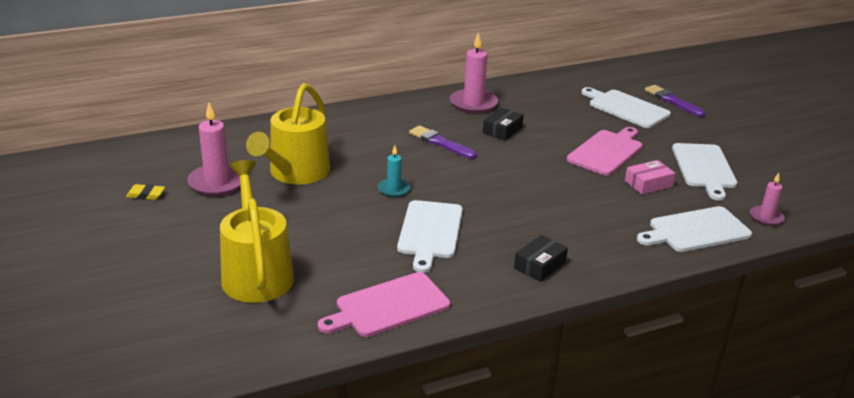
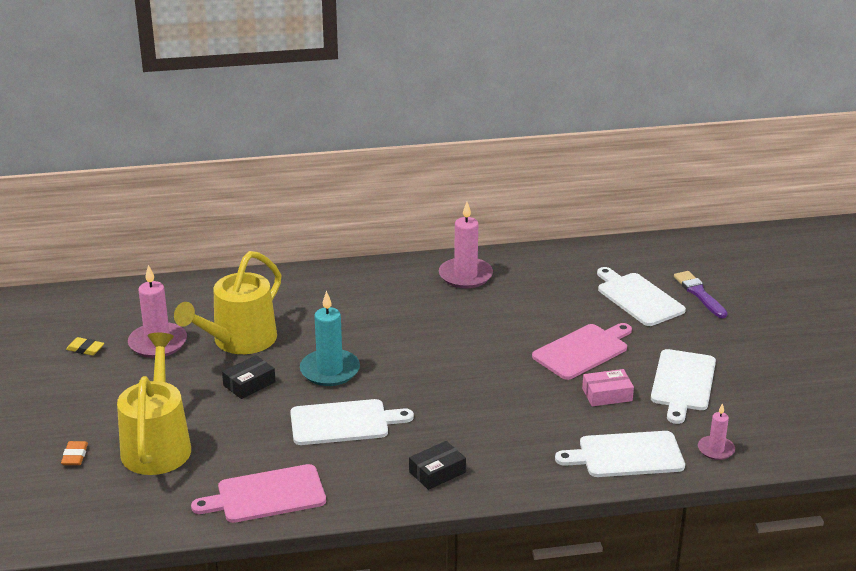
camera: 15 degrees right, 0 degrees up
(174, 294) = (75, 456): none -> orange eraser
(394, 189) = (330, 370): turquoise candle -> turquoise candle, size x1.76
(430, 232) = (344, 422): white cutting board -> white cutting board turned 120 degrees counterclockwise
(440, 143) = (405, 321): purple brush -> none
(502, 130) = (480, 312): black box -> black box (249, 384)

